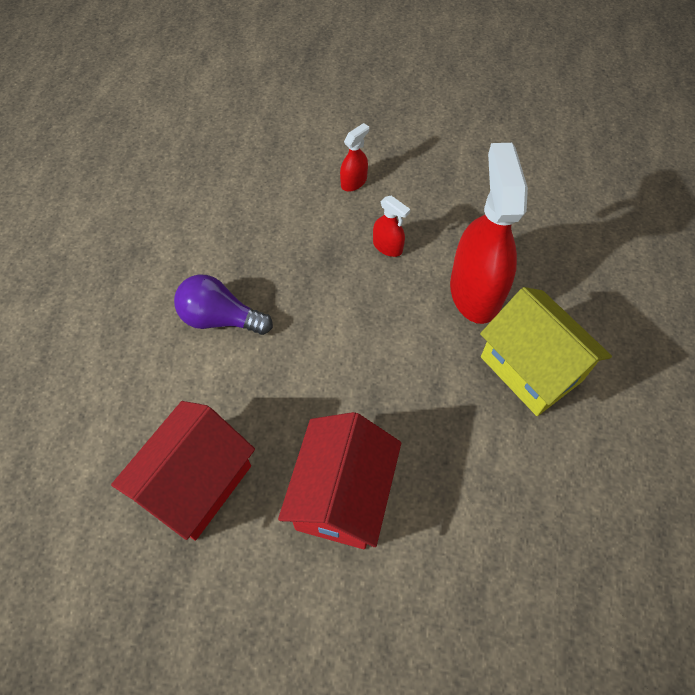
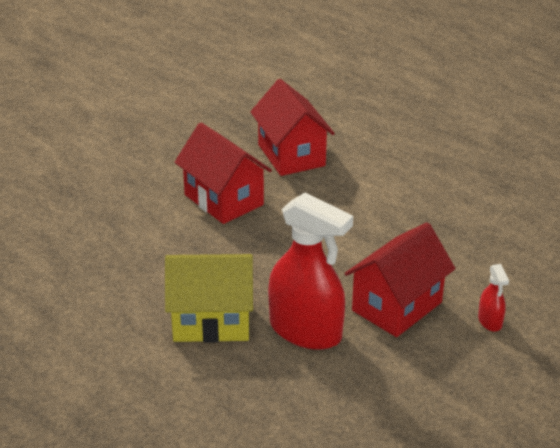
camera: 125 degrees right, 25 degrees down
(220, 318) = (404, 201): purple light bulb -> none
(387, 247) = (396, 306): red spray bottle -> red house

